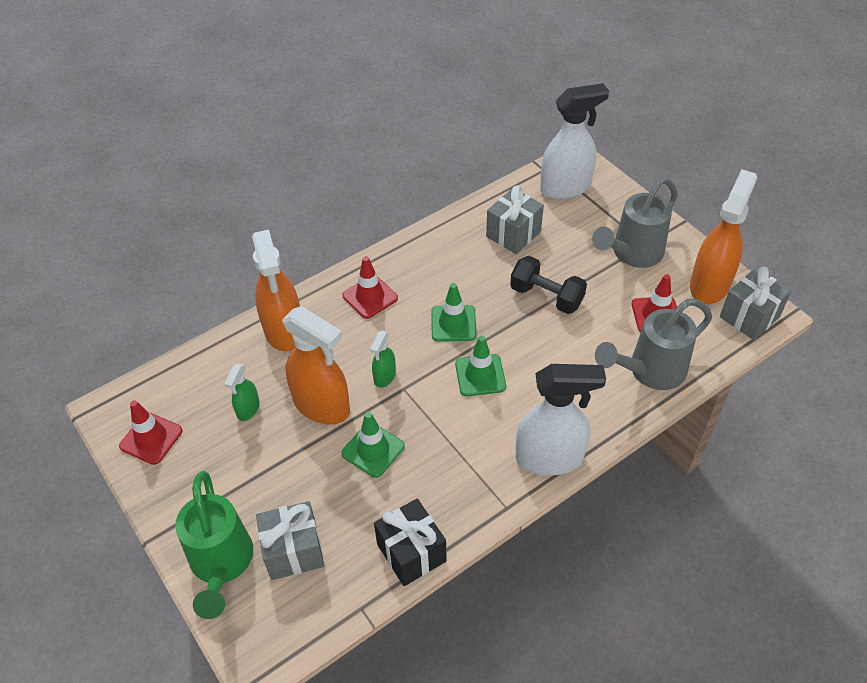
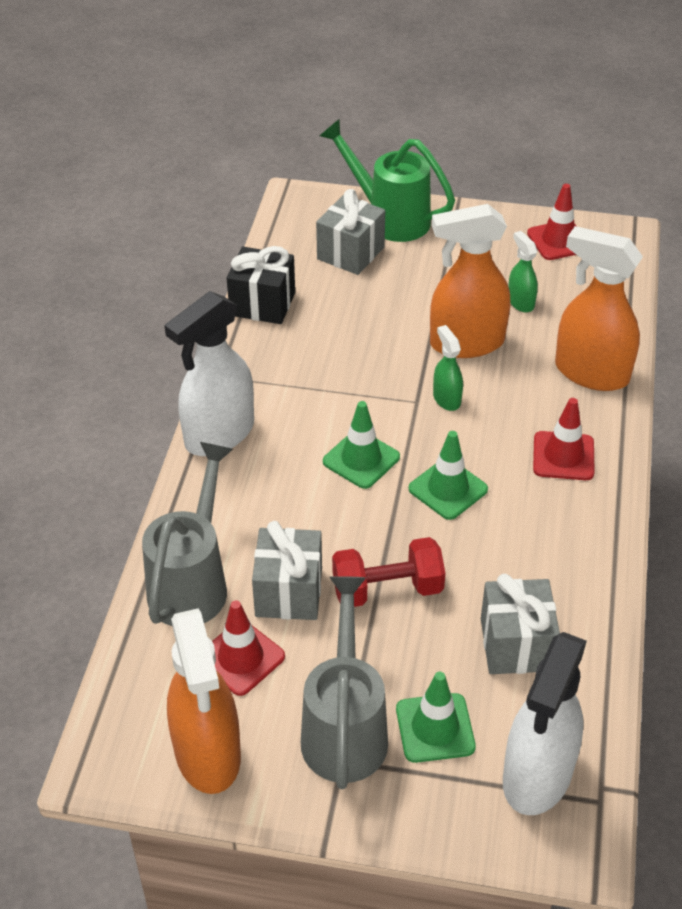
camera: 135 degrees right, 5 degrees down
(373, 450) = (379, 342): green traffic cone -> green traffic cone (435, 728)
(546, 296) = (387, 589): black dumbbell -> red dumbbell
(749, 317) = (123, 740): grey gift -> grey gift (289, 592)

